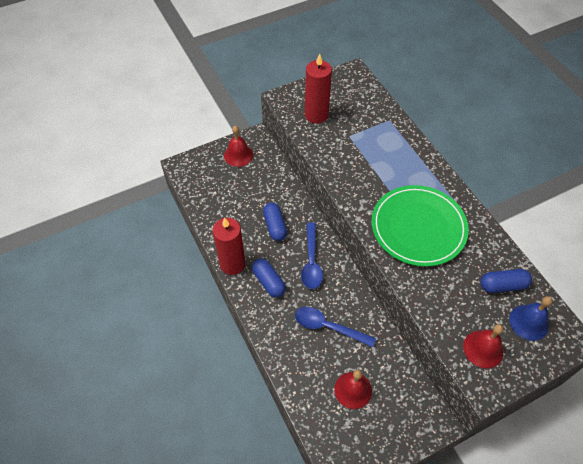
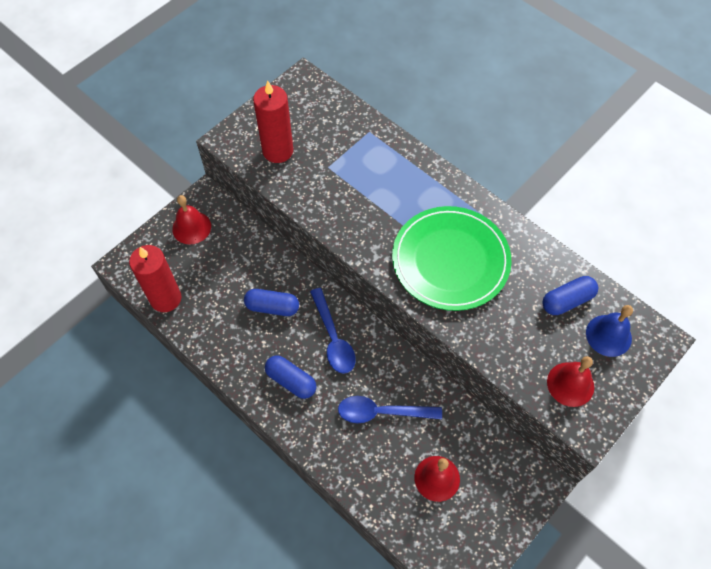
camera: 20 degrees left, 5 degrees up
(232, 264) = (238, 373): red candle -> red candle (165, 298)
(275, 226) = (272, 307): blue capsule -> blue capsule turned 45 degrees counterclockwise

